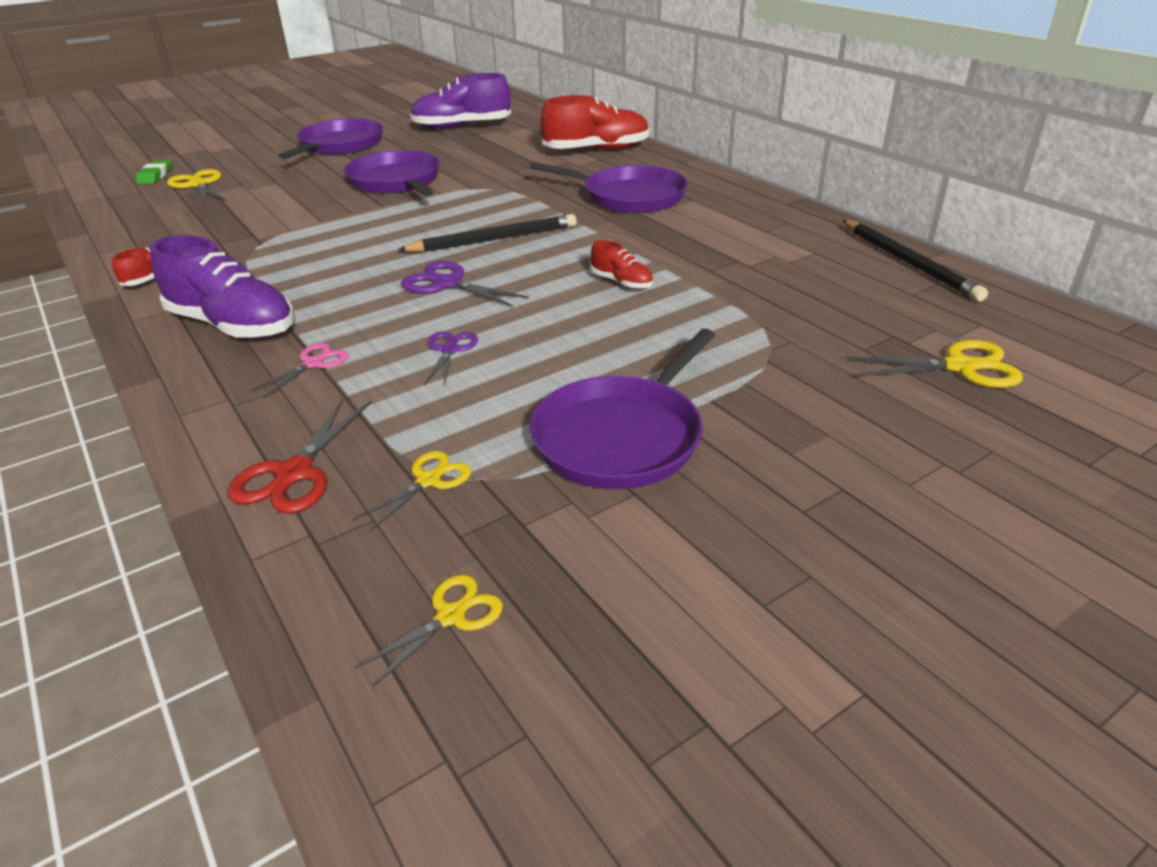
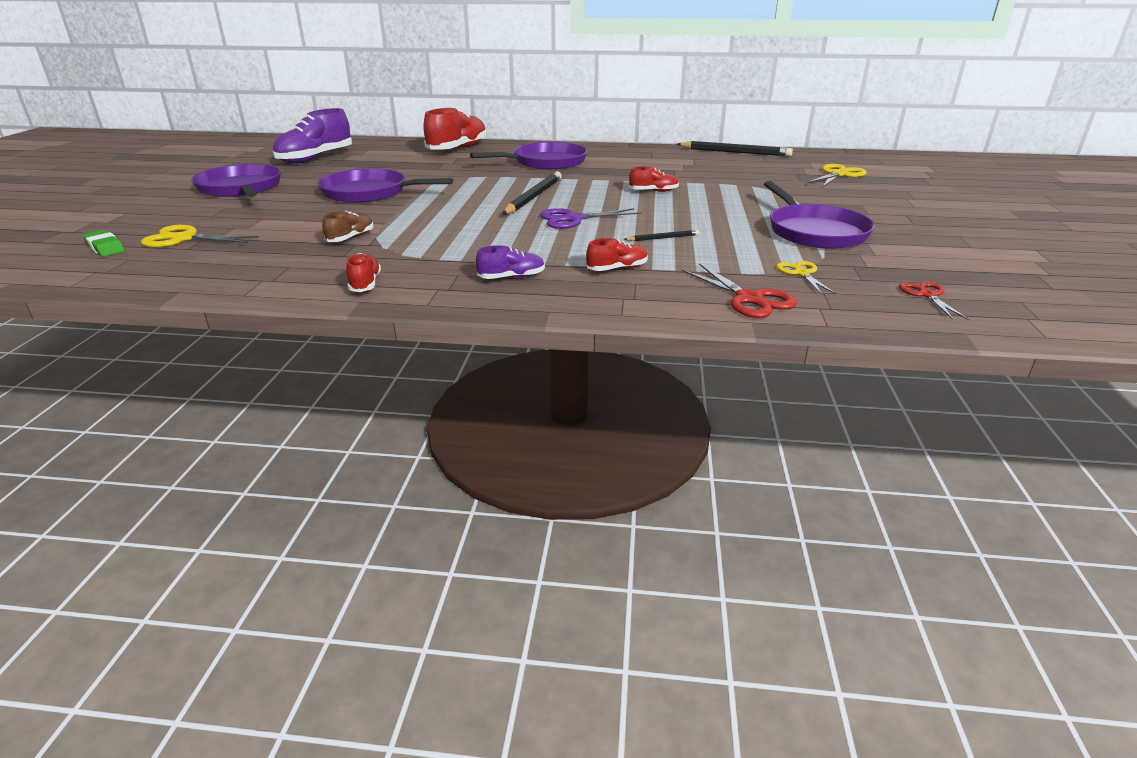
camera: 50 degrees left, 5 degrees down
(233, 325) = (512, 277): purple shoe -> purple shoe, size x0.48
(265, 227) = (351, 238): none -> brown shoe
(313, 364) = (617, 269): pink scissors -> red shoe
(450, 350) = (663, 238): purple scissors -> black pencil
(450, 616) = (927, 295): yellow scissors -> red scissors

